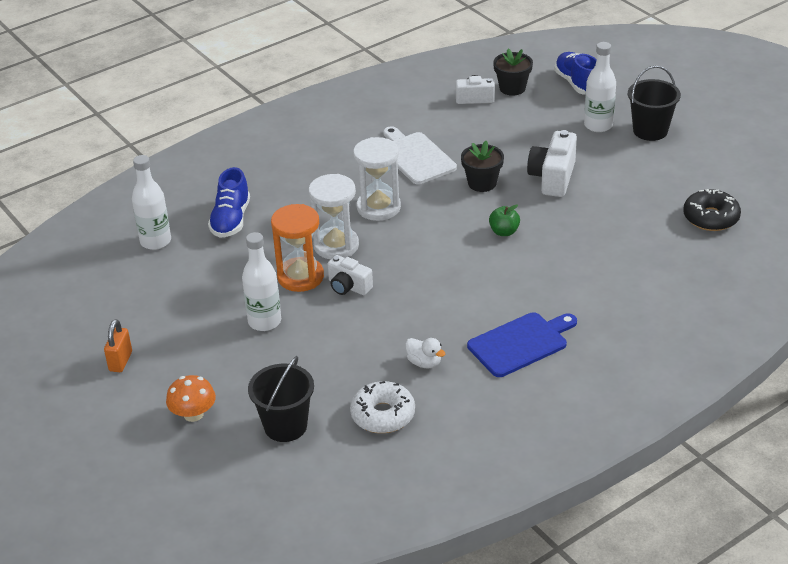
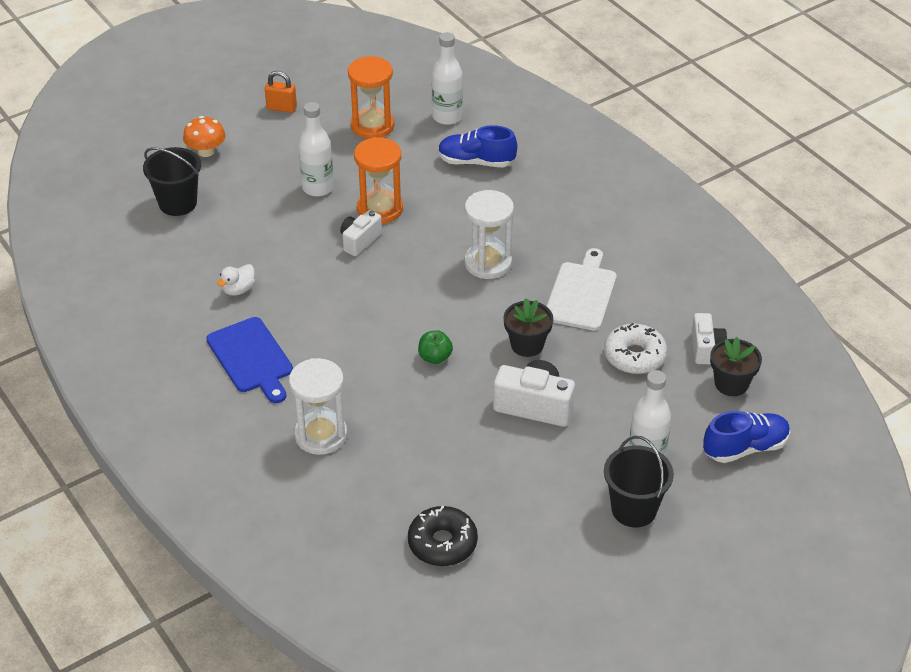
camera: 90 degrees right, 5 degrees up
(163, 291) = (372, 126): none -> orange hourglass
(336, 245) = (426, 232): white hourglass -> white hourglass (321, 435)
(383, 415) = (176, 261): white donut -> white donut (634, 356)
(416, 157) = (581, 293): white cutting board -> white cutting board turned 45 degrees counterclockwise

